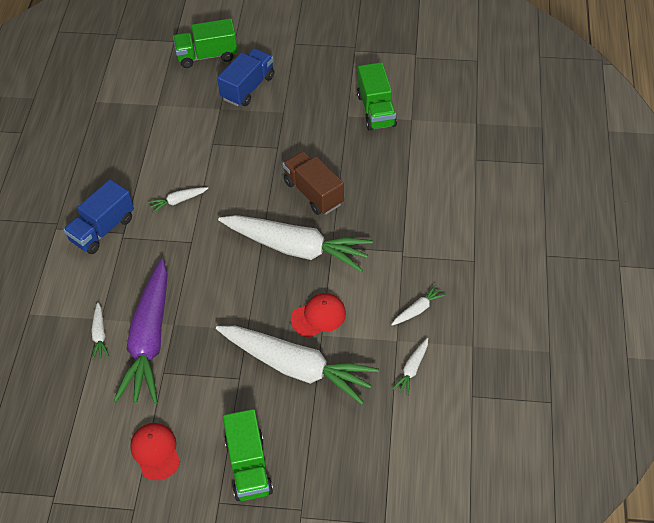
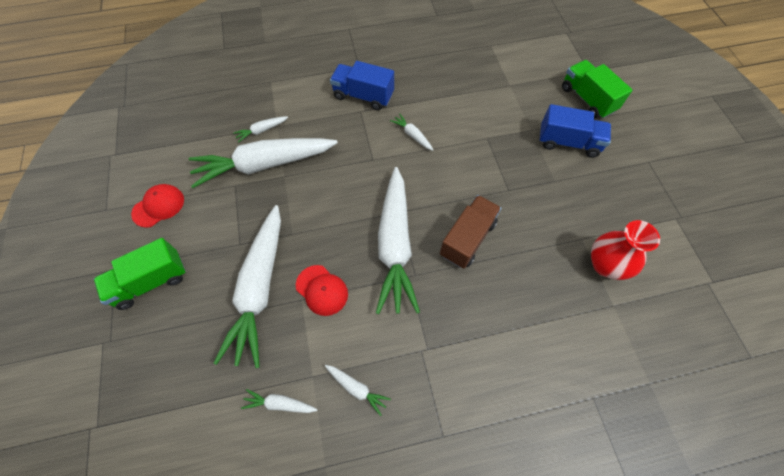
camera: 70 degrees right, 10 degrees up
(149, 340) = (264, 165): purple carrot -> white carrot
(376, 110) = (605, 265): green truck -> red vase

